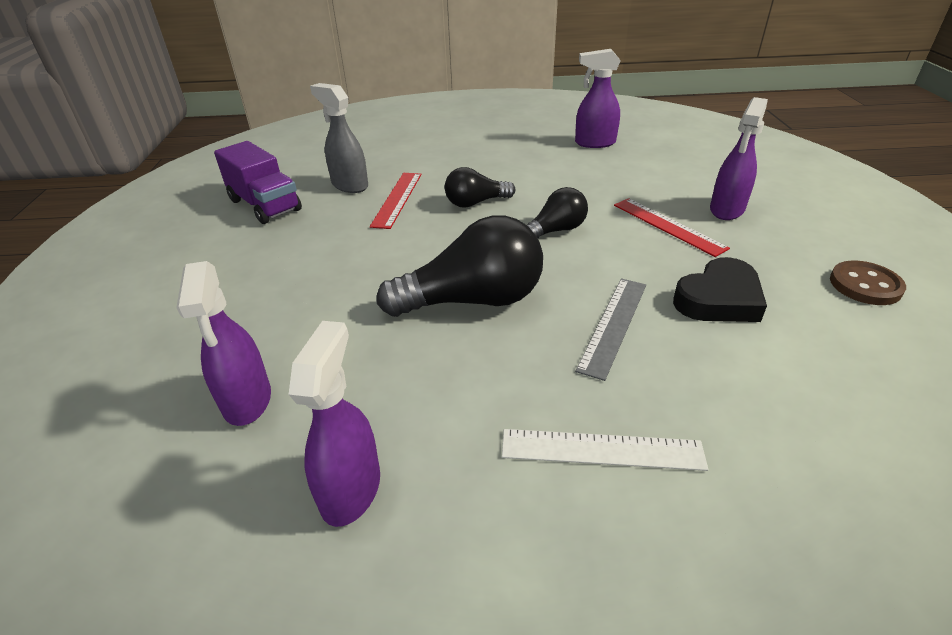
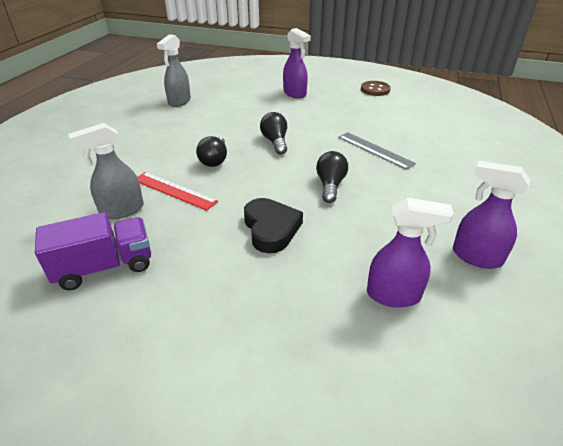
camera: 70 degrees left, 0 degrees up
(473, 300) = (330, 185): black light bulb -> black light bulb, size x0.57
(594, 143) = (179, 102): purple spray bottle -> grey spray bottle
(601, 449) = (460, 177): white ruler -> none
(668, 226) = (297, 111): red ruler -> none
(719, 299) = (368, 120): black heart -> black heart (271, 229)

